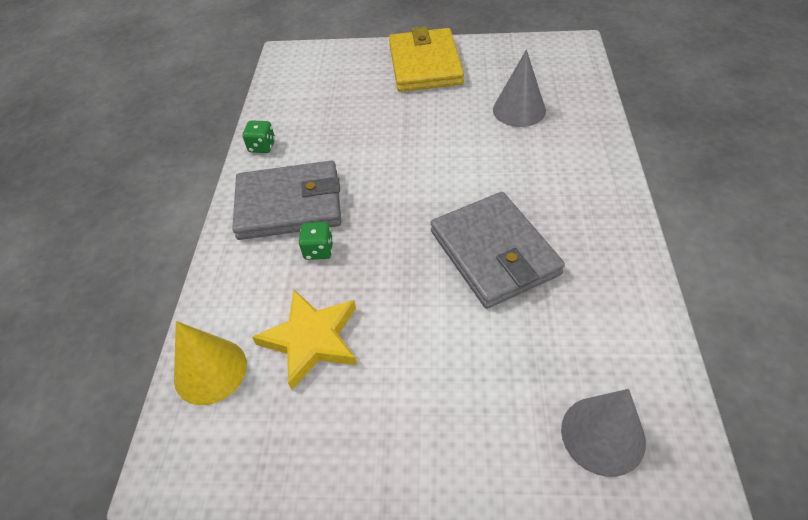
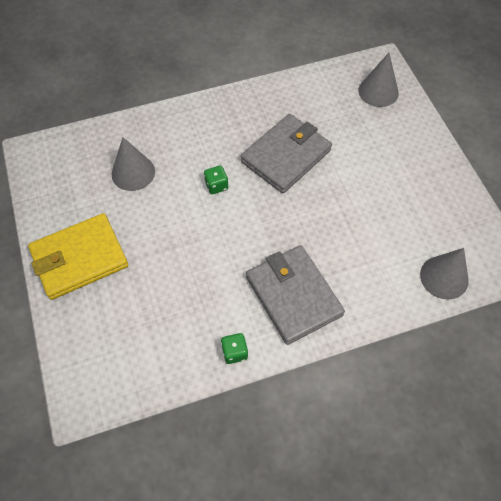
camera: 115 degrees left, 10 degrees up
(210, 371) = (444, 277): yellow cone -> grey cone
(311, 339) = (394, 231): yellow star -> none
(318, 250) = (327, 256): green dice -> green dice (216, 186)

